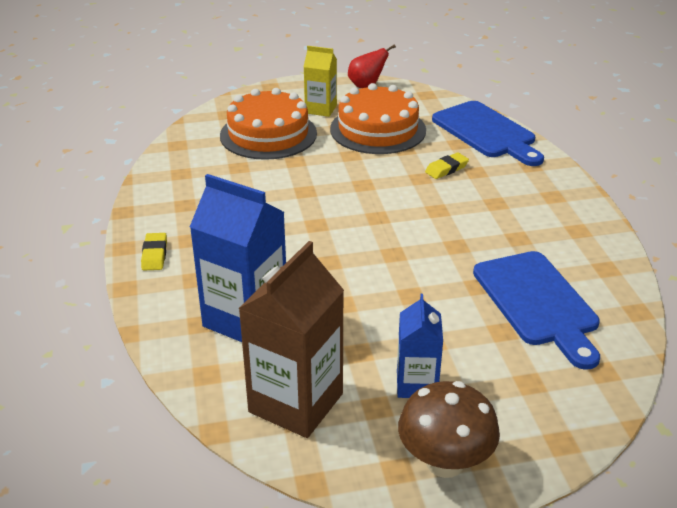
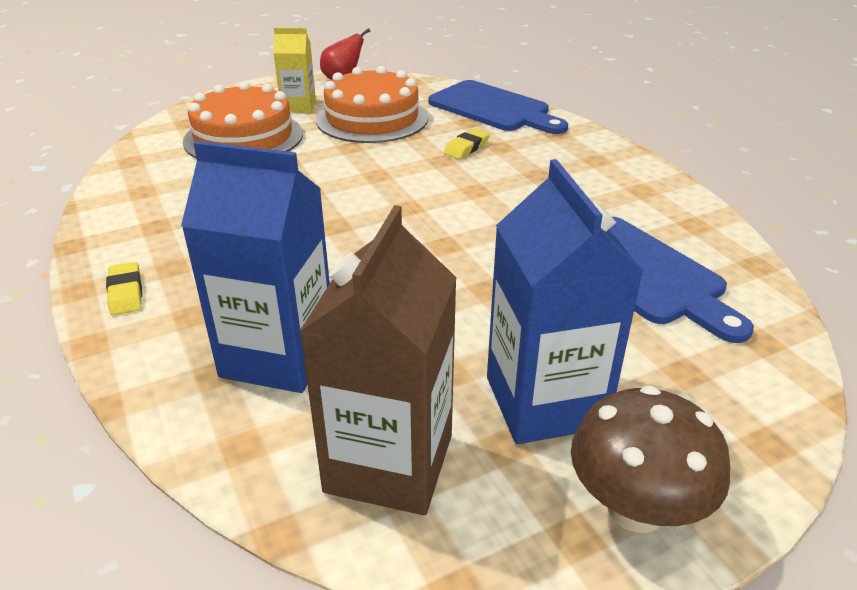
camera: 15 degrees left, 0 degrees up
(416, 384) = (545, 402): blue carton -> blue carton, size x1.72

